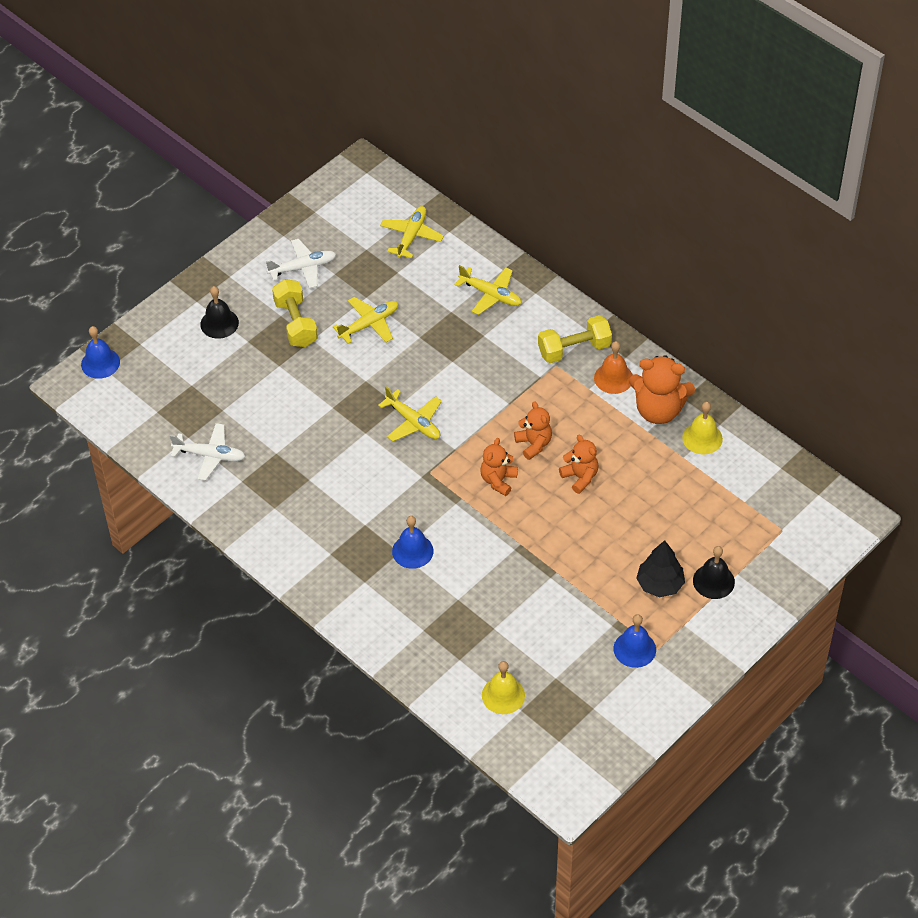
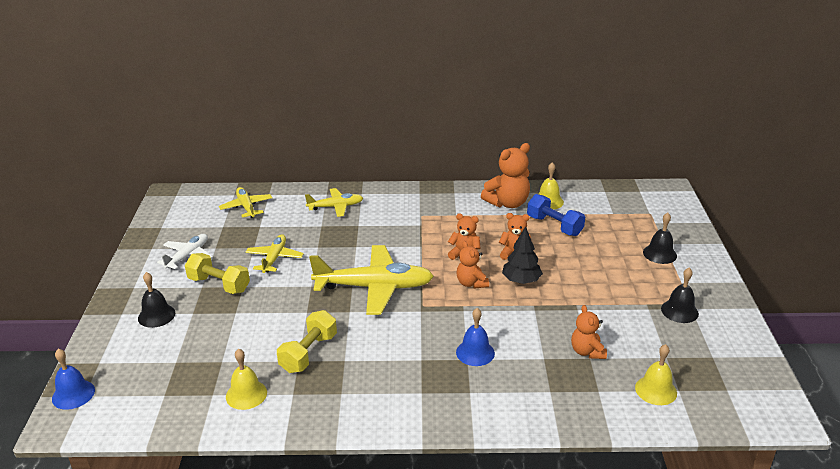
camera: 45 degrees left, 20 degrees down
(210, 456) = (246, 394): white plane -> yellow bell
(413, 422) = (374, 287): yellow plane -> yellow plane, size x1.83
(499, 621) = (587, 351): none -> orange teddy bear
(574, 349) = (421, 204): yellow dumbbell -> yellow dumbbell (308, 353)
(613, 378) = (462, 203): orange bell -> none
(634, 649) = (679, 311): blue bell -> black bell
(660, 584) = (638, 273): black tree -> black tree (521, 281)
(663, 473) = (554, 226): none -> blue dumbbell

